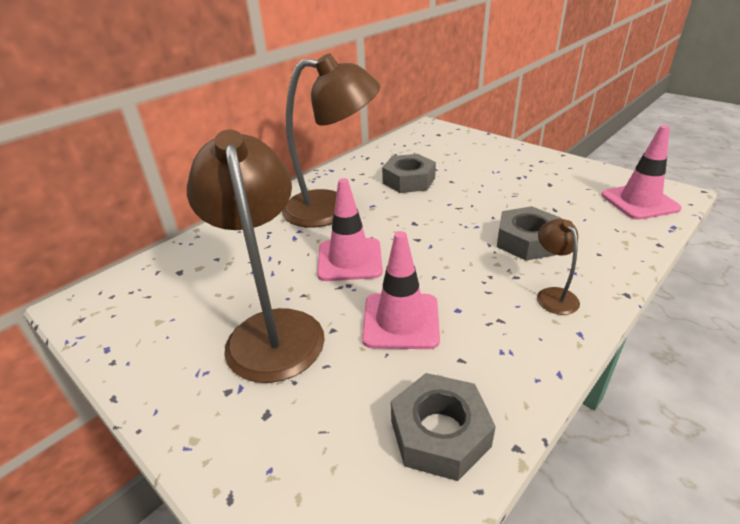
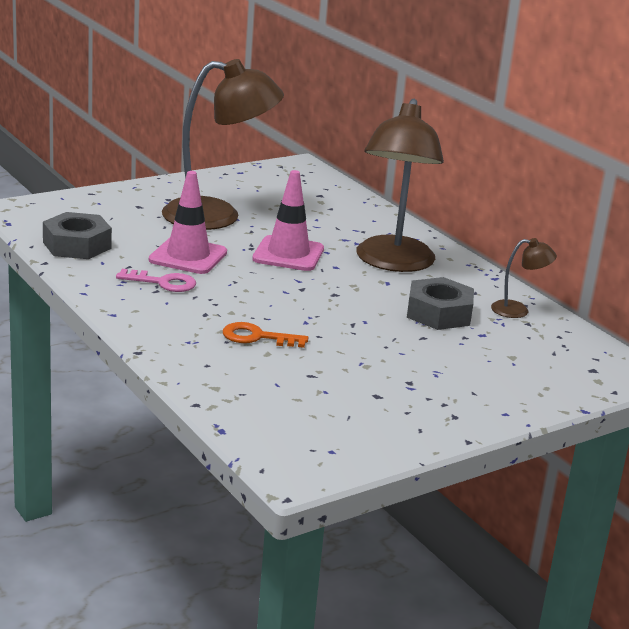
camera: 100 degrees right, 10 degrees down
(479, 320) = (163, 283): none -> pink key
(527, 241) = (257, 337): grey nut -> orange key
(553, 295) = (166, 320): brown lamp -> brown lamp (518, 310)
(639, 202) = (290, 435): pink traffic cone -> none

